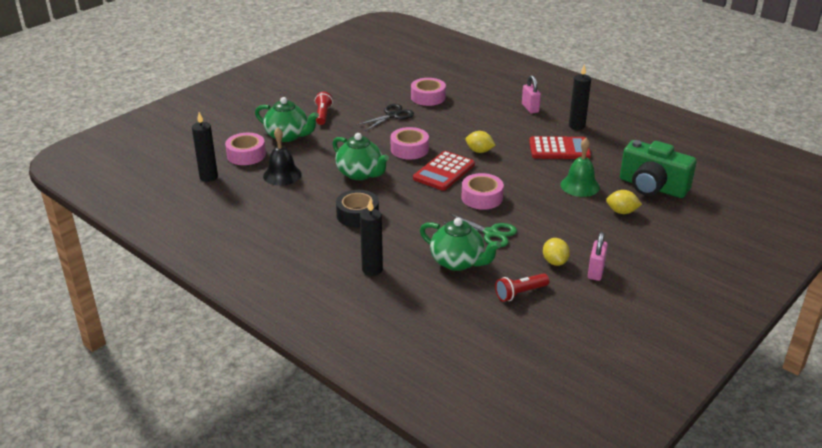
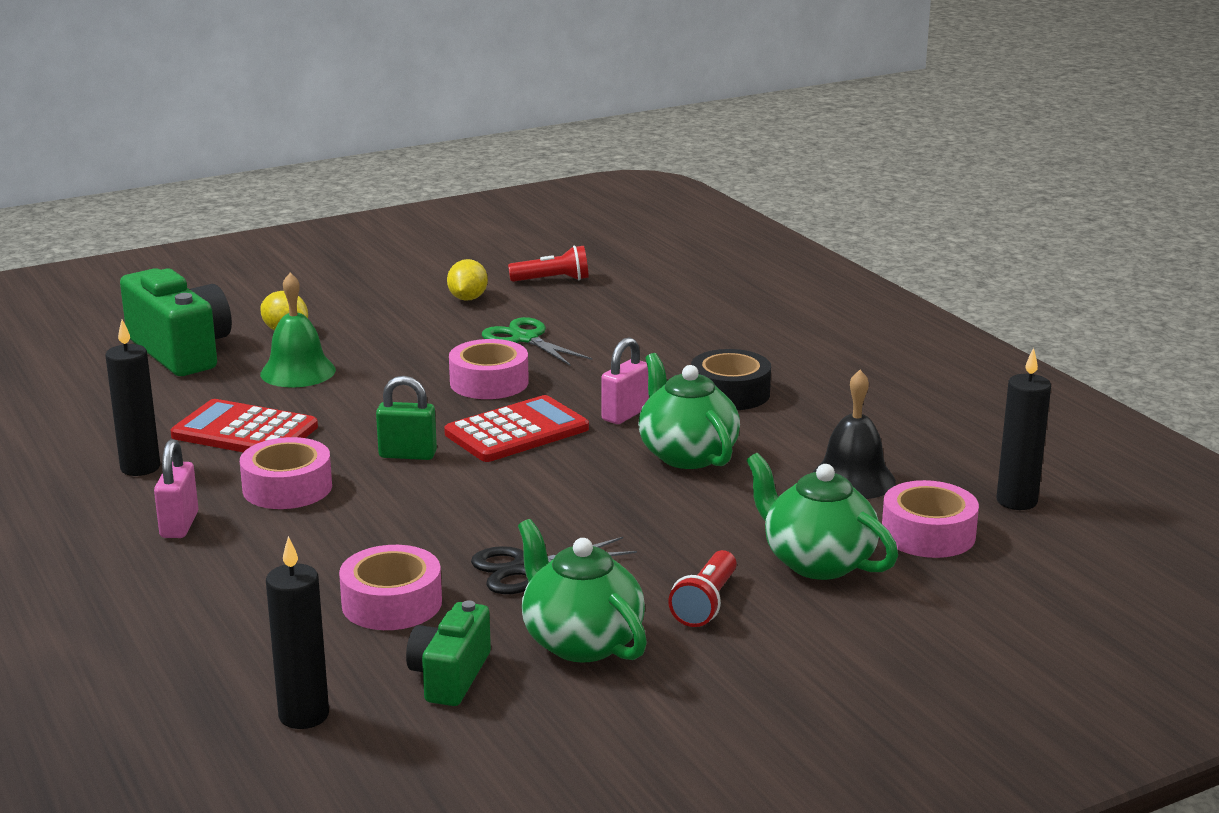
camera: 160 degrees left, 10 degrees down
(372, 270) = (744, 328): black candle -> black candle (304, 715)
(390, 82) = (450, 676): none -> green camera
(409, 149) = (550, 483): pink tape -> pink tape (287, 488)
(458, 262) = (608, 318): green teapot -> green teapot (581, 642)
(479, 151) = (407, 455): yellow lemon -> green padlock
(596, 272) = (424, 283): pink padlock -> pink padlock (625, 414)

